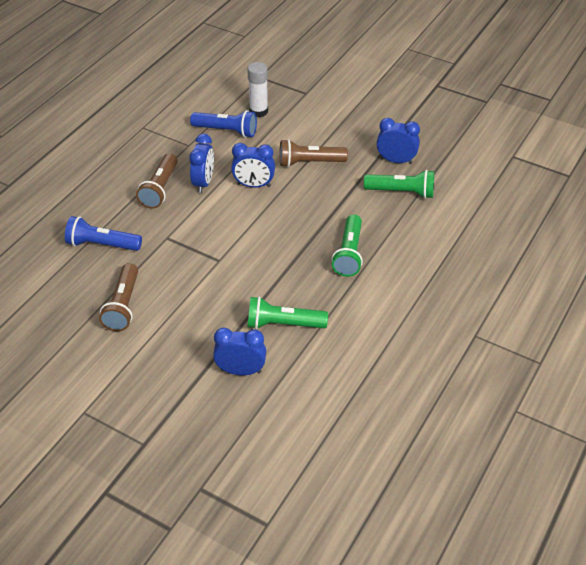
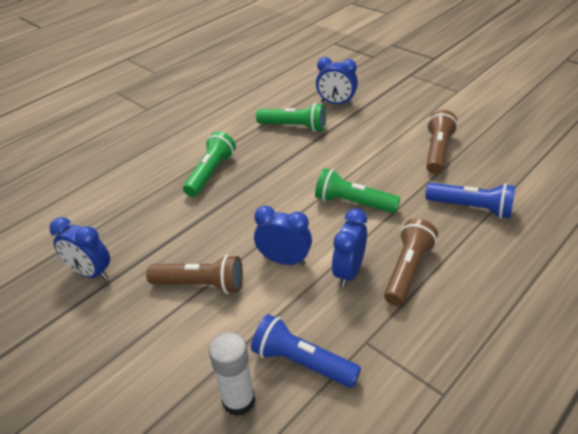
camera: 165 degrees left, 5 degrees down
(401, 192) = (115, 230): green flashlight -> green flashlight (353, 203)

